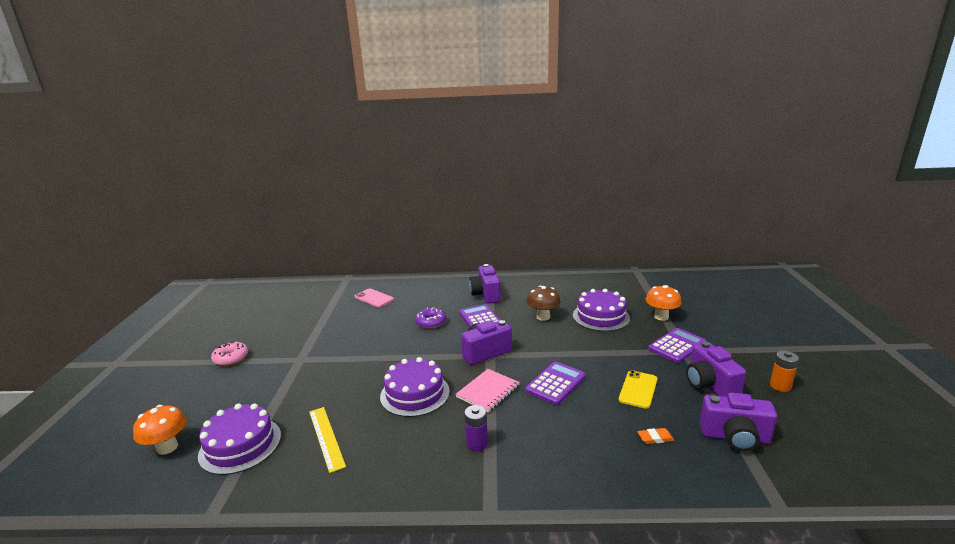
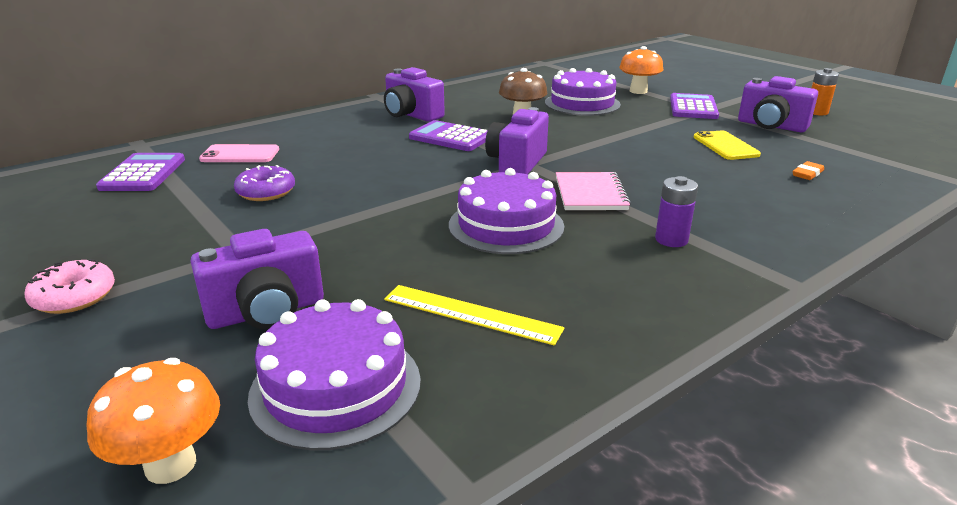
camera: 40 degrees left, 5 degrees up
(430, 322) = (386, 156): purple donut -> purple donut (266, 192)
(555, 383) = (645, 165): purple calculator -> purple calculator (143, 173)
(735, 437) = (855, 153): purple camera -> purple camera (267, 312)

